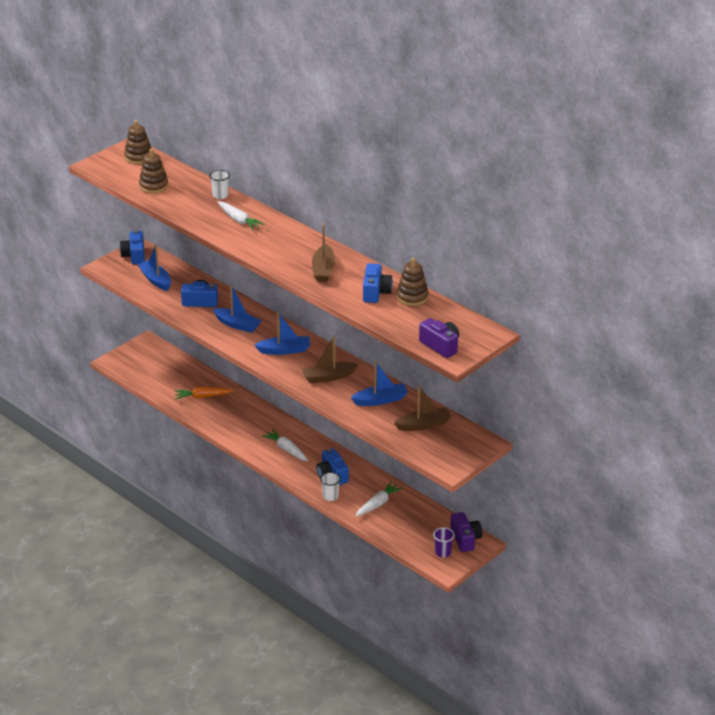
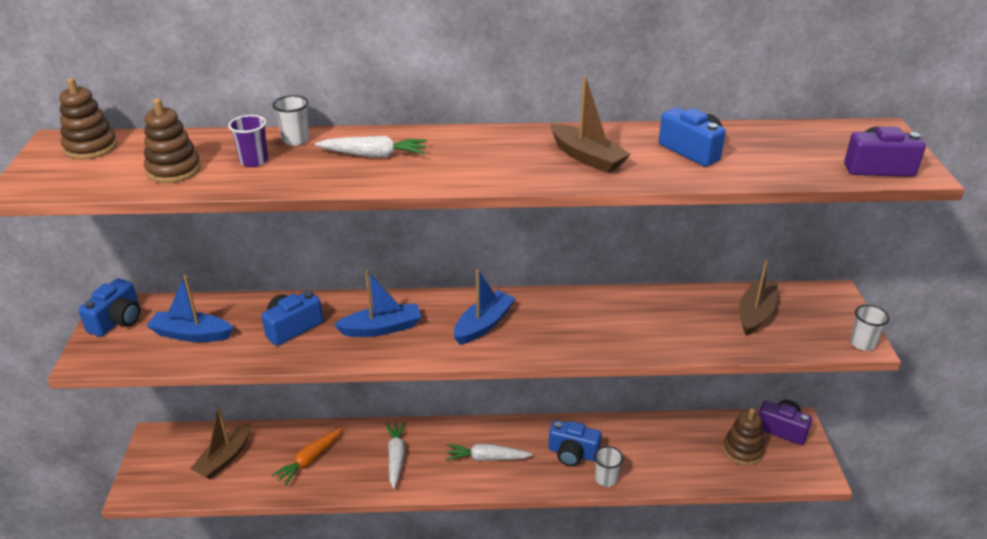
camera: 45 degrees left, 0 degrees up
(134, 255) = (117, 320): blue camera -> blue camera turned 105 degrees counterclockwise
(328, 377) = (579, 325): brown boat -> brown boat (224, 458)
(378, 504) = (659, 452): white carrot -> white carrot (396, 457)
(380, 400) = (672, 315): blue boat -> none
(412, 297) = (736, 136): brown stacking toy -> brown stacking toy (742, 450)
(443, 552) = (789, 459): purple cup -> purple cup (254, 161)
(450, 468) = (862, 343): none -> white cup

